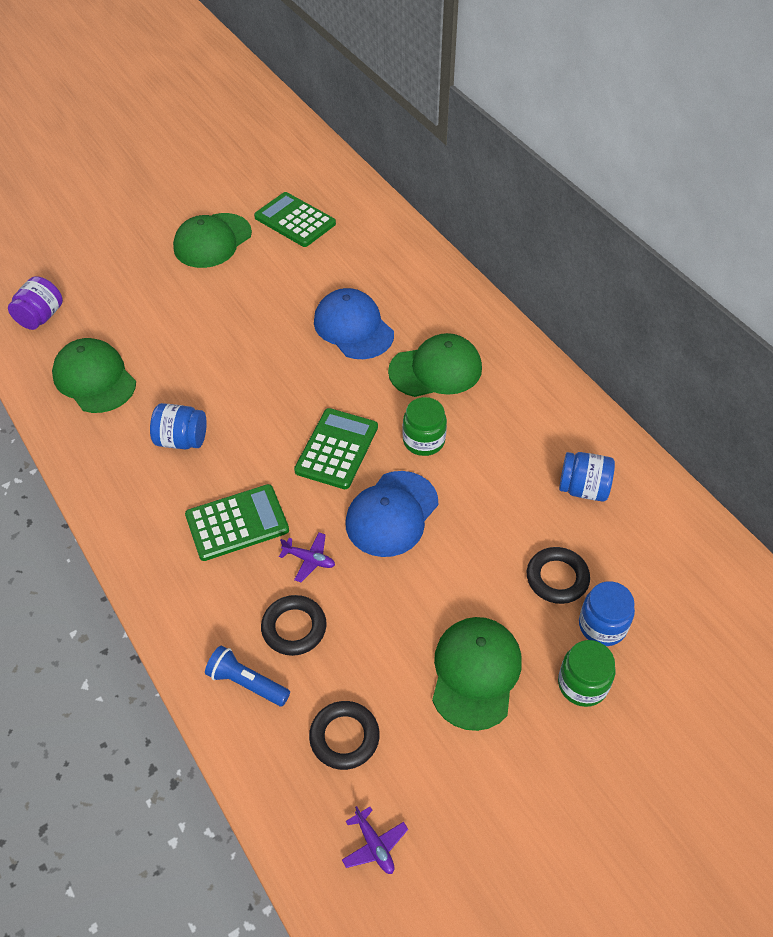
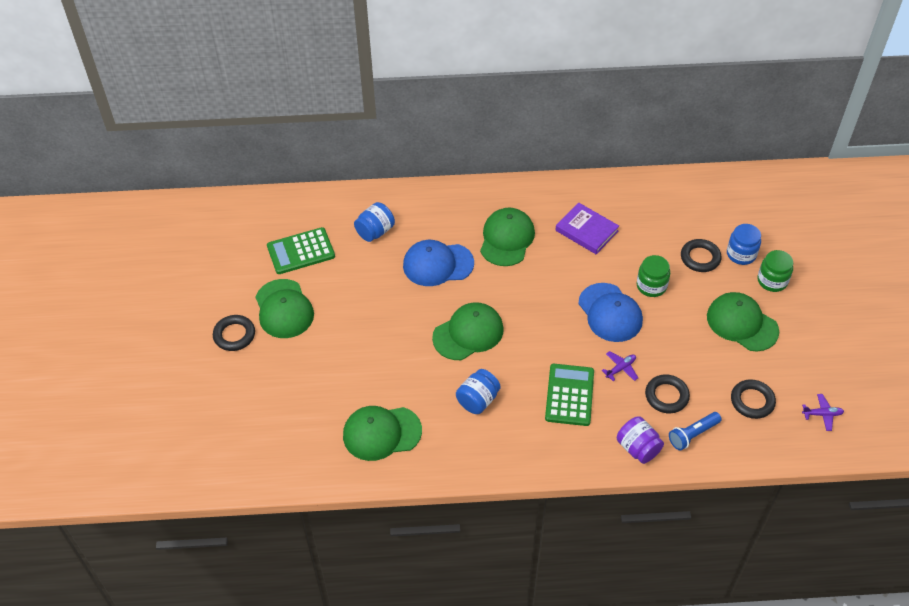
camera: 60 degrees left, 0 degrees up
(41, 317) = (287, 448): purple jar -> purple jar (638, 448)
(158, 223) = (234, 335): none -> black ring
(272, 393) = (468, 333): none -> green cap
(337, 449) = (541, 318): green calculator -> none
(423, 440) = (562, 271): green jar -> green jar (651, 286)
(508, 438) = (586, 231): none -> purple book
(583, 489) = (646, 215): blue jar -> blue jar (375, 231)

